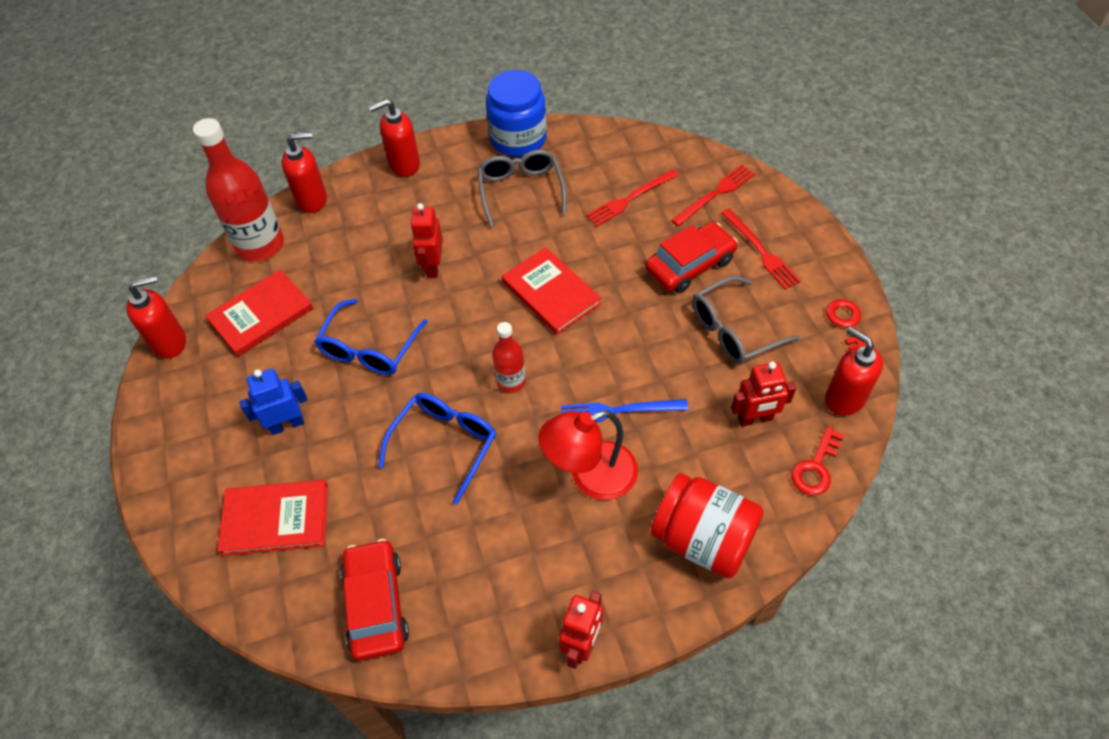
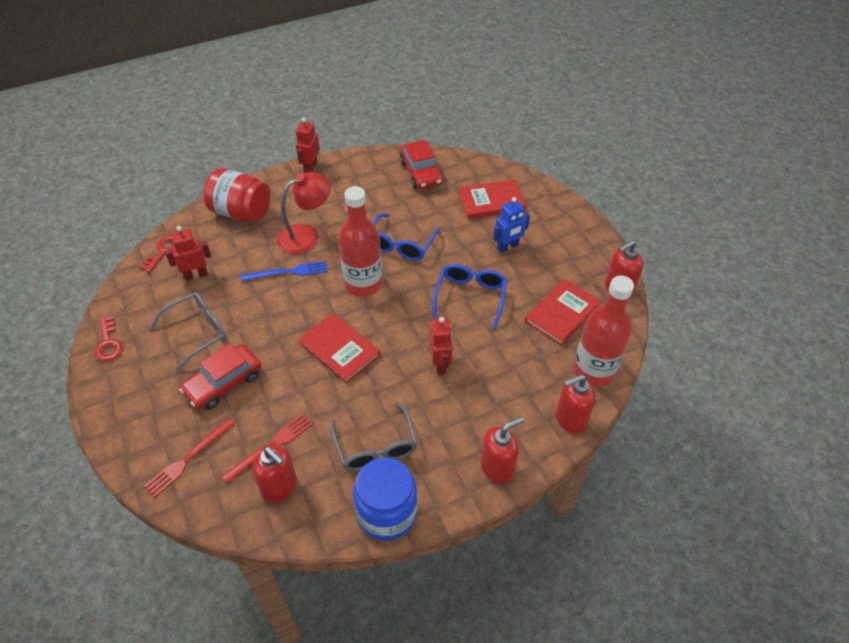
camera: 170 degrees right, 5 degrees down
(511, 381) = (363, 284): red bottle -> red bottle, size x1.86
(760, 251) = (160, 401): red fork -> none
(844, 398) = (130, 292): red soap dispenser -> red soap dispenser (279, 487)

